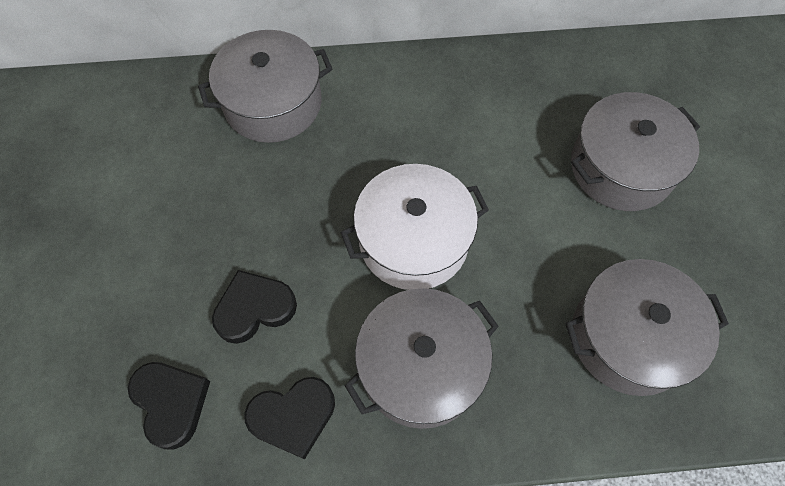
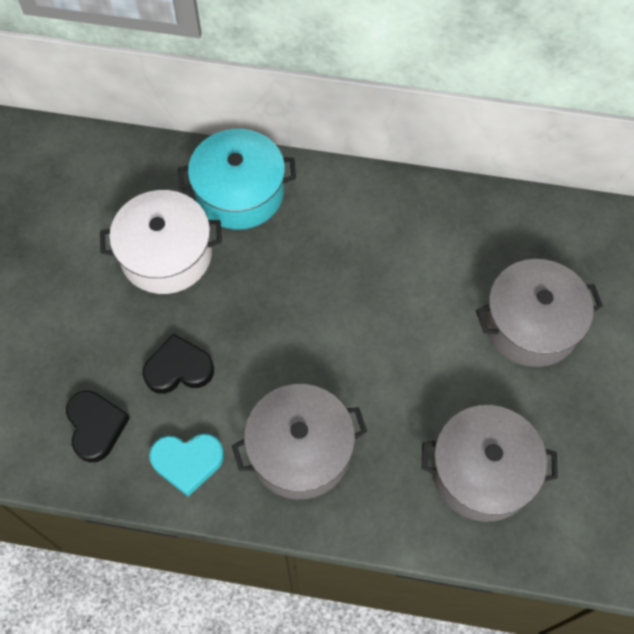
camera: 15 degrees right, 0 degrees up
(273, 103) = (239, 192): grey pot -> turquoise pot
(293, 416) = (187, 462): black heart -> turquoise heart
(413, 240) = (326, 344): white pot -> white pot (166, 254)

